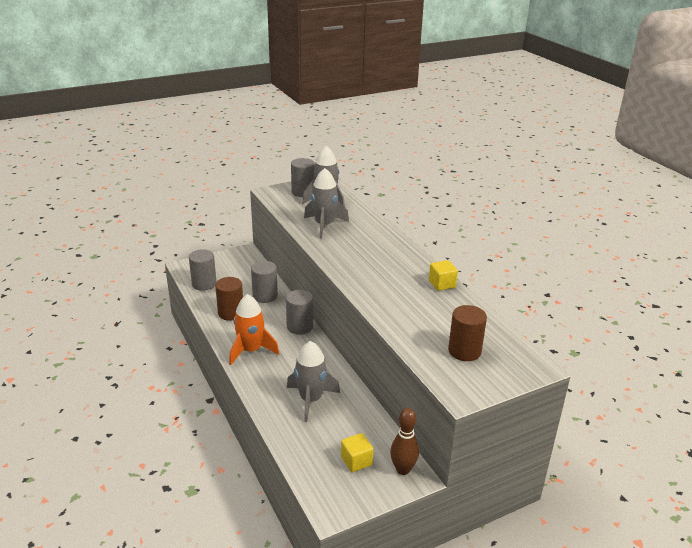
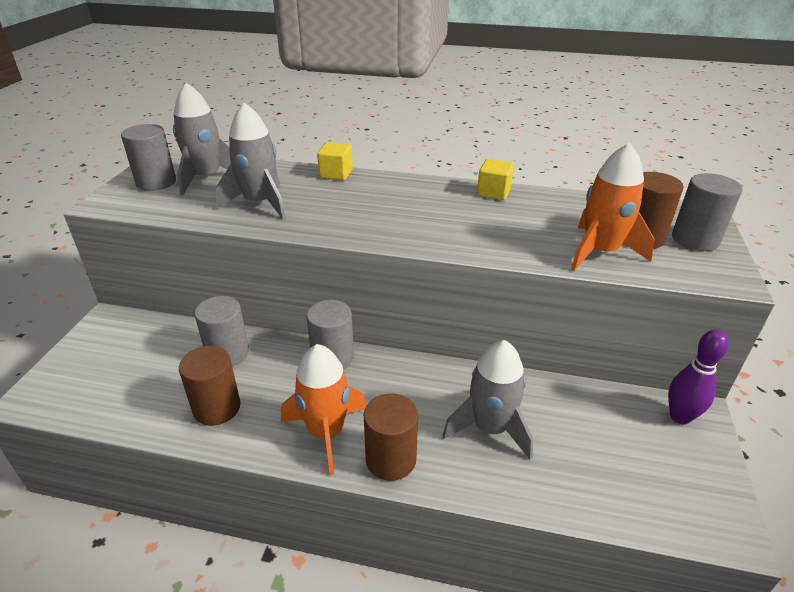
camera: 50 degrees left, 5 degrees up
(204, 284) = (108, 400): grey cylinder -> grey cylinder (695, 239)
(256, 377) = (391, 459): none -> brown cylinder
(356, 461) = (641, 450): yellow cube -> yellow cube (336, 174)
(403, 469) = (680, 417): brown bowling pin -> purple bowling pin
(425, 341) = (600, 252): none -> orange rocket

